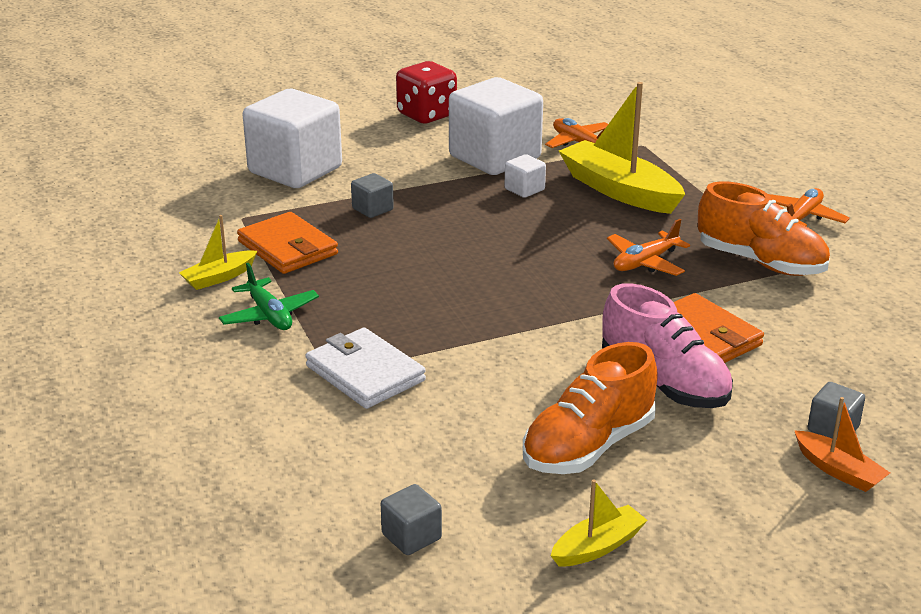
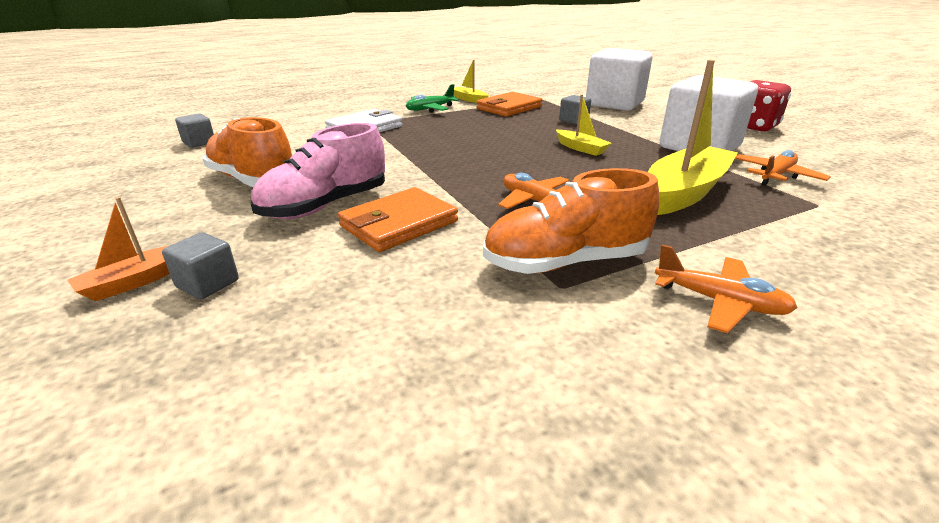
camera: 85 degrees right, 0 degrees up
(524, 189) = (647, 158): white cube -> none
(598, 546) = (141, 183): yellow boat -> yellow boat (581, 148)
(760, 262) = (565, 262): orange shoe -> orange shoe turned 45 degrees clockwise

